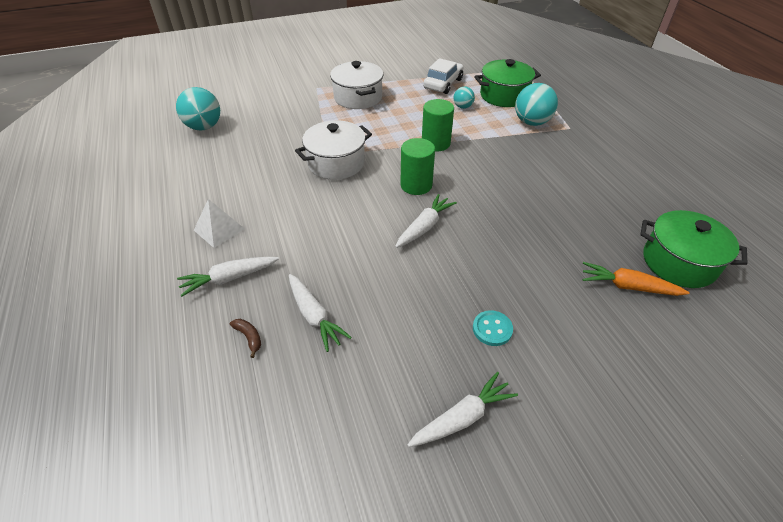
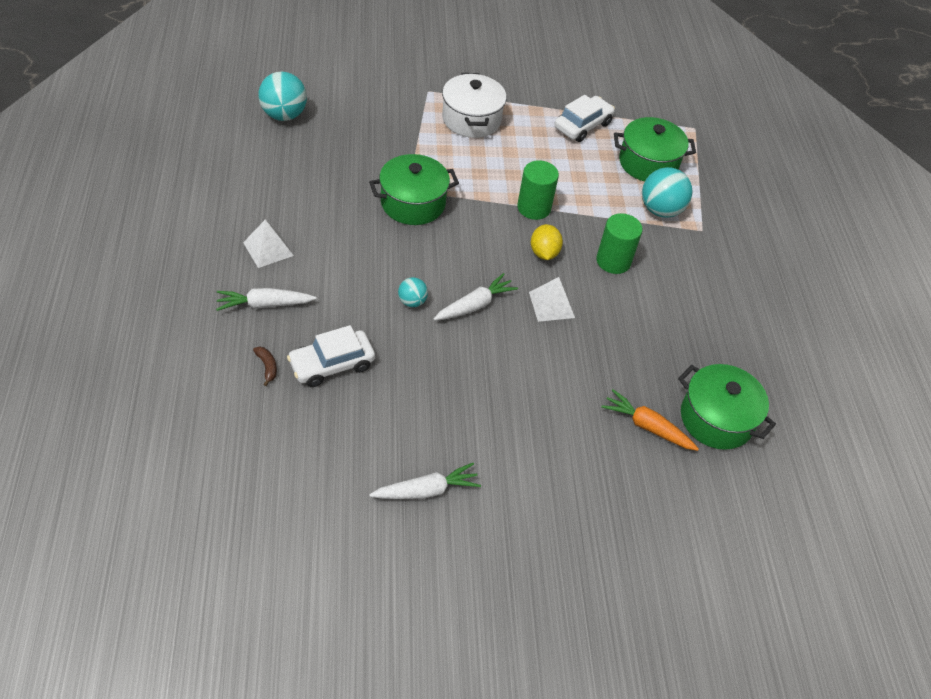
camera: 10 degrees right, 5 degrees up
(314, 316) = (332, 364): white carrot -> white car
(336, 163) = (413, 203): white pot -> green pot
(416, 185) = (488, 254): green cylinder -> green cylinder (613, 261)
(461, 172) = (544, 253): none -> yellow lemon
(462, 107) = (589, 166): turquoise ball -> turquoise ball (412, 302)
(488, 209) = (551, 304): none -> white pyramid
(492, 329) = (491, 426): turquoise button -> none

